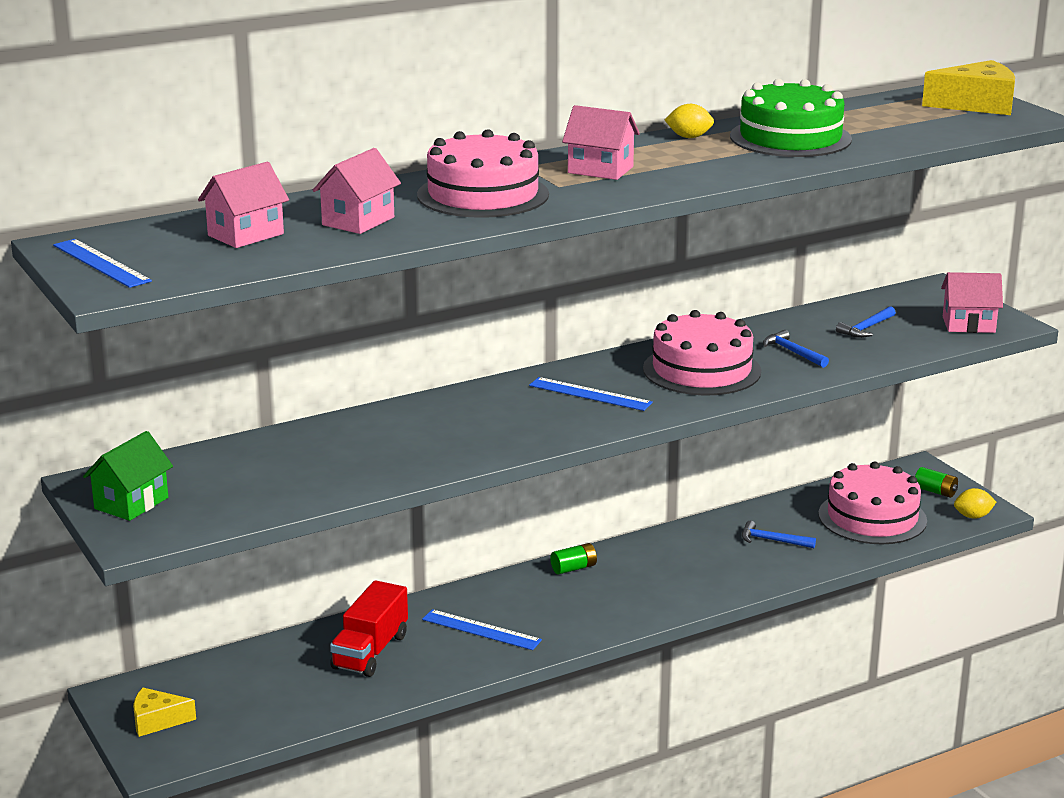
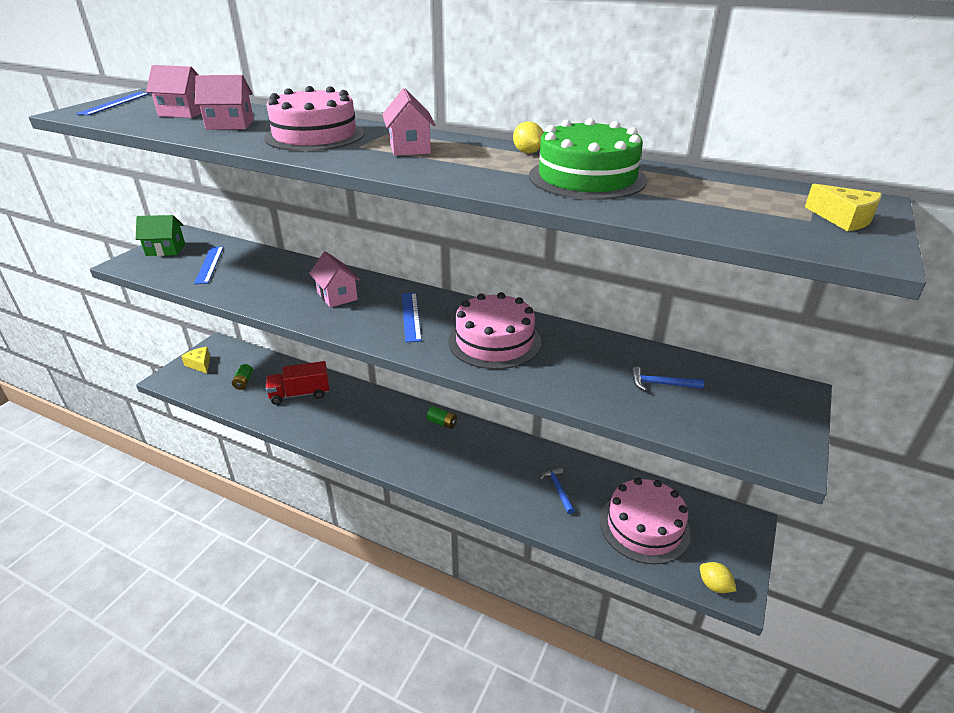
camera: 55 degrees right, 10 degrees up
(481, 630) = (348, 419): blue ruler -> blue ruler (209, 264)
(793, 352) = (571, 366): blue hammer -> none
(935, 491) = (723, 546): green battery -> green battery (244, 382)
(968, 324) = (748, 433): pink house -> pink house (337, 296)
(977, 104) = (843, 219): yellow cheese -> yellow cheese, size x0.61

